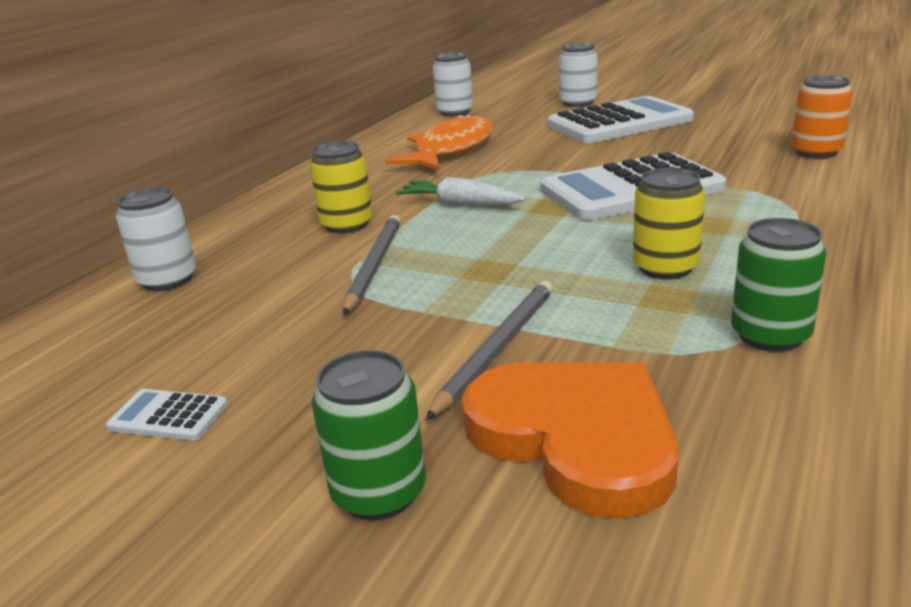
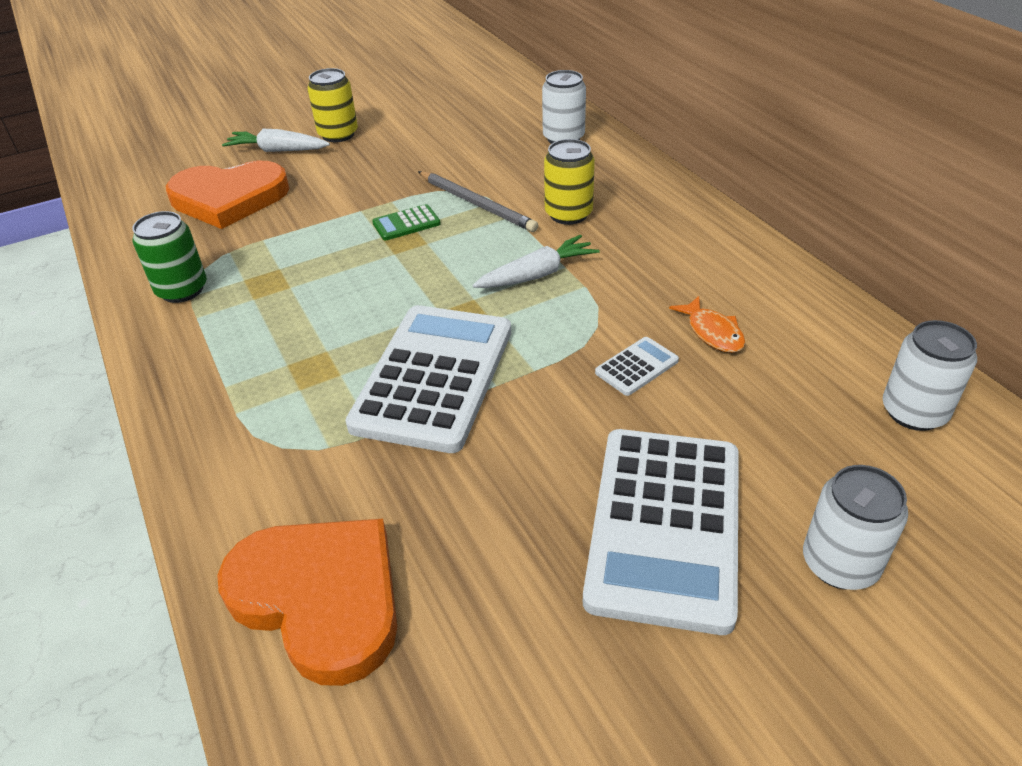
camera: 125 degrees right, 15 degrees up
(168, 416) = (403, 121): white calculator -> white calculator (637, 367)
(379, 493) = (278, 150): green can -> white carrot
(450, 150) = (712, 332): orange fish -> orange fish, size x0.47
(458, 282) = (406, 223): none -> green calculator
(497, 349) = (318, 207): grey pencil -> none
(665, 268) = (294, 304): yellow can -> yellow can (338, 134)
(816, 152) = (320, 598): orange can -> orange heart

